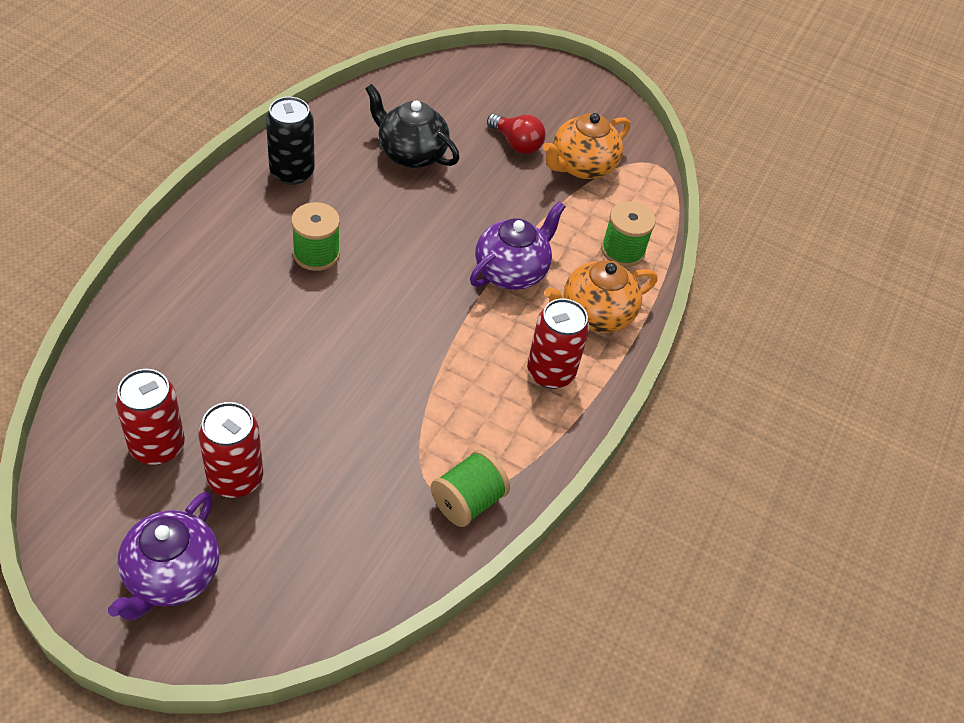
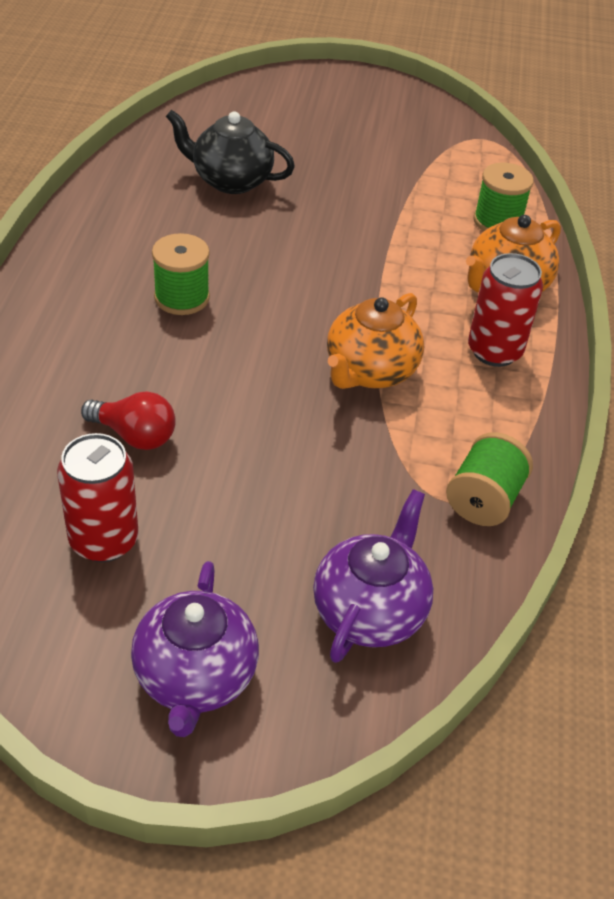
camera: 15 degrees left, 5 degrees down
(235, 478) = (214, 549): red can -> none
(292, 172) = (111, 225): black can -> none
(512, 271) = (399, 266): purple teapot -> purple teapot (370, 611)
(516, 143) = (335, 149): red light bulb -> red light bulb (134, 435)
(581, 166) = (412, 155): orange teapot -> orange teapot (369, 371)

